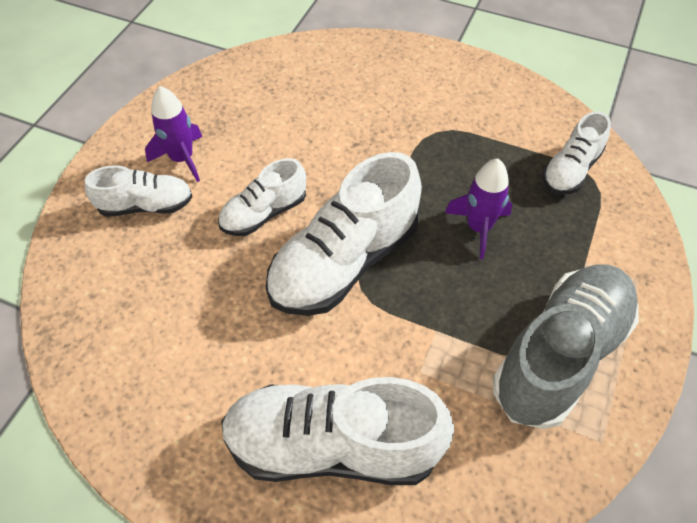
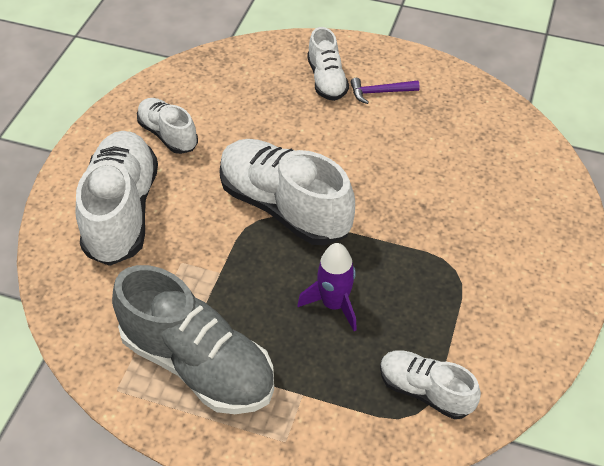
camera: 85 degrees right, 5 degrees down
(182, 159) = (379, 92): purple rocket -> purple hammer
(264, 213) = (329, 150): white shoe -> white shoe (168, 134)

